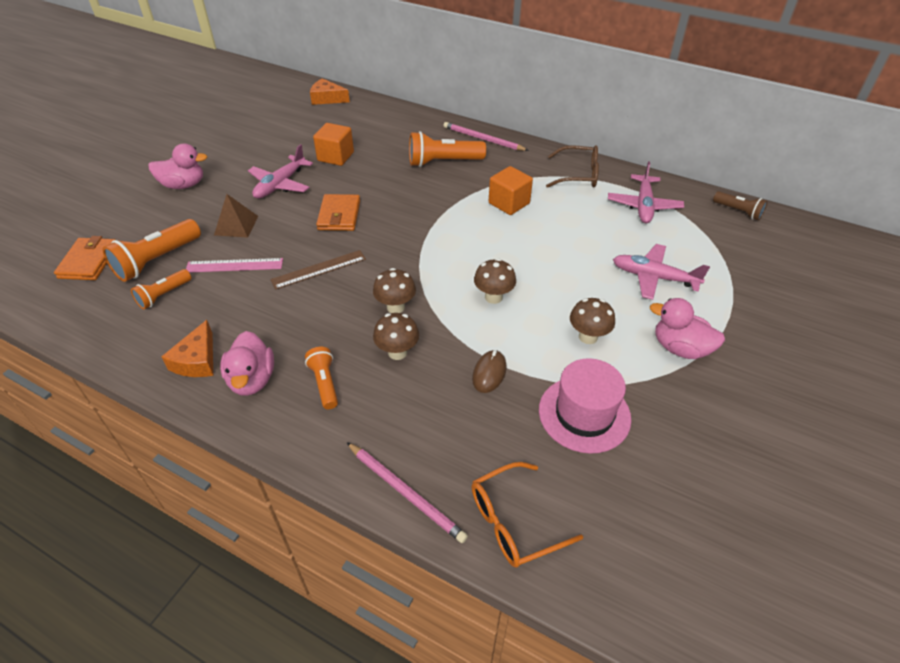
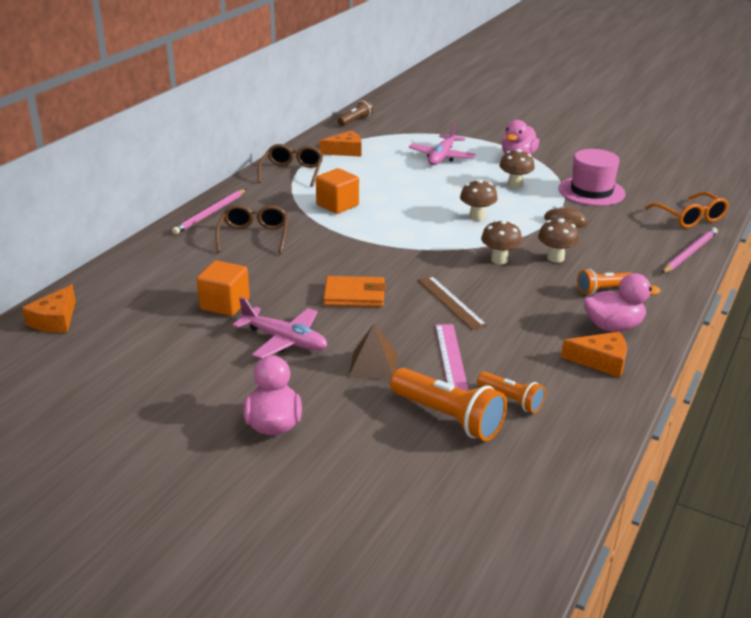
camera: 90 degrees left, 15 degrees down
(89, 261) = (457, 480): orange wallet -> none
(443, 162) = (254, 236): orange flashlight -> brown glasses
(644, 206) = (345, 151): pink plane -> orange cheese

